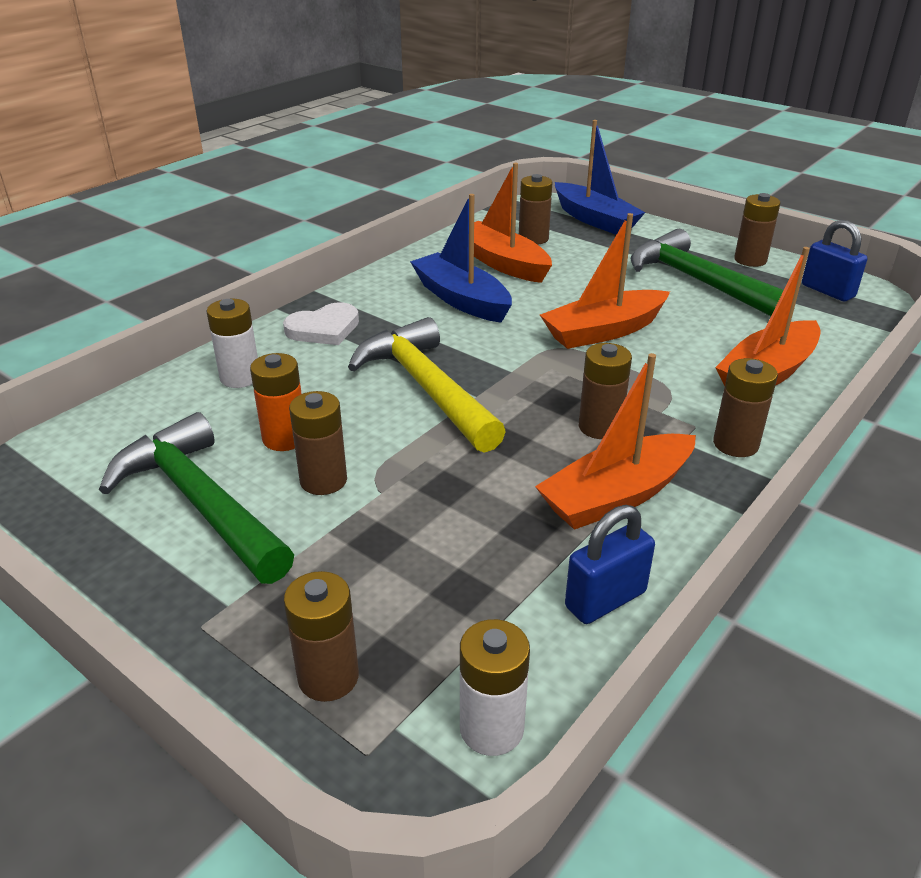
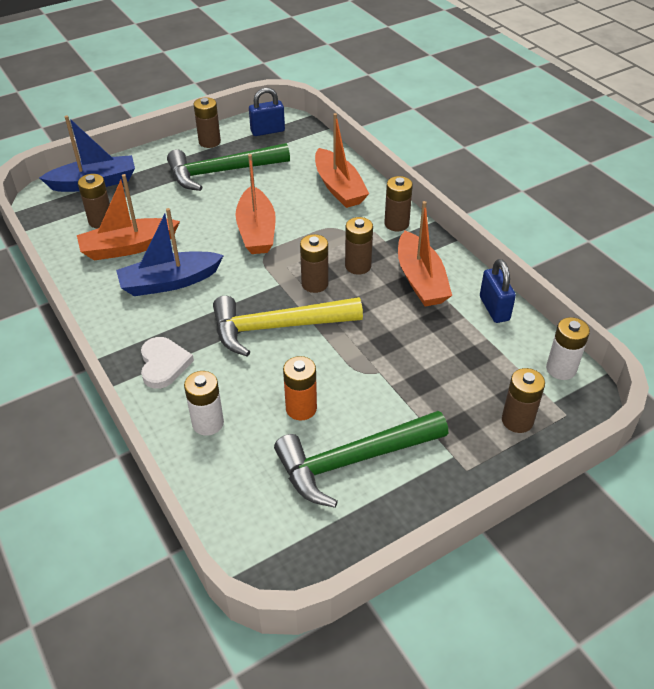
camera: 70 degrees left, 10 degrees up
(323, 480) = (356, 396): brown battery -> brown battery (315, 284)

